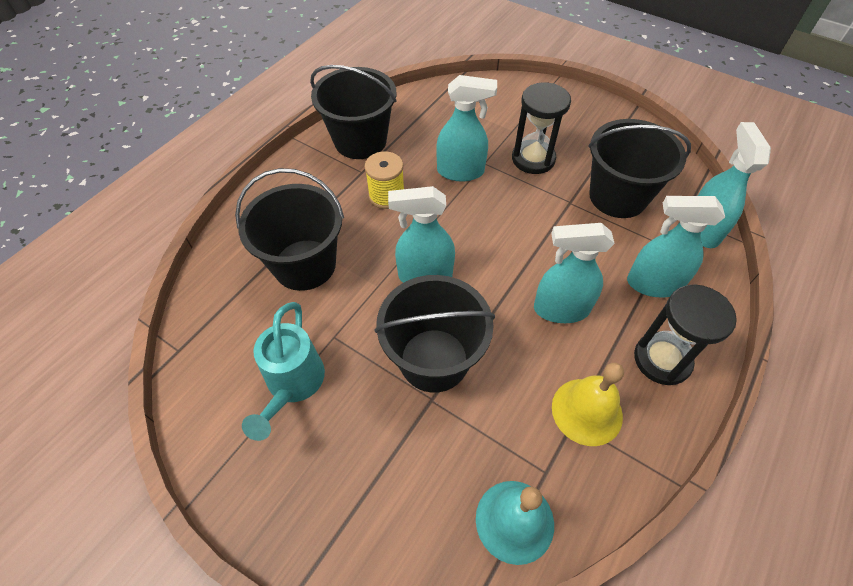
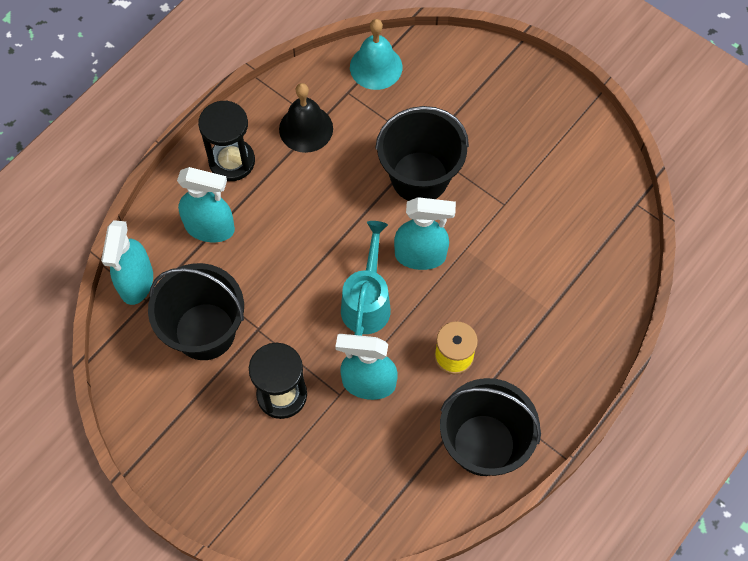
camera: 175 degrees left, 10 degrees up
(293, 384) = (535, 167): turquoise watering can -> turquoise watering can (367, 302)
(305, 265) = (535, 277): black bucket -> none
(561, 309) = (302, 211): turquoise spray bottle -> none
(587, 411) = (306, 128): yellow bell -> black bell

